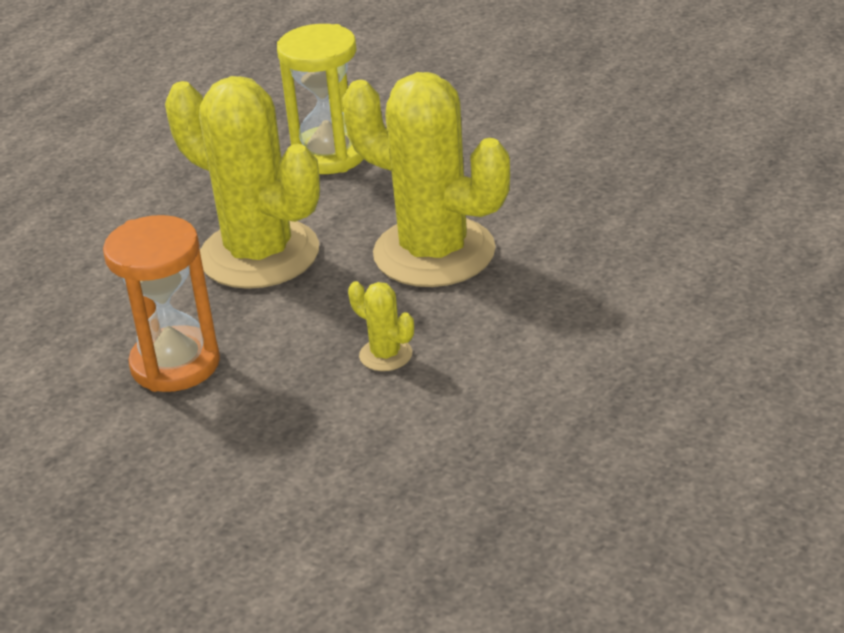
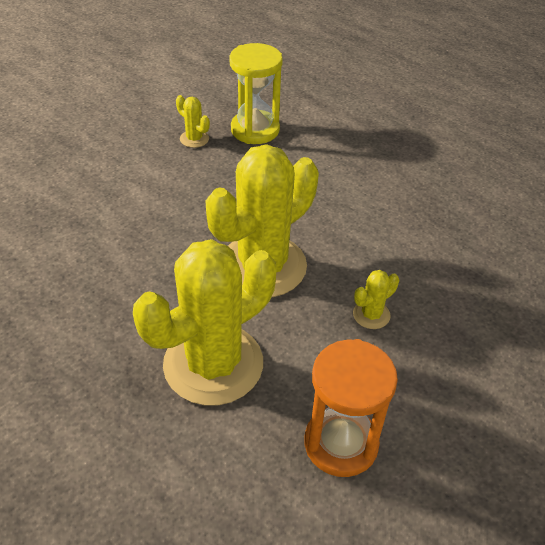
camera: 80 degrees left, 10 degrees up
(329, 155) = (95, 295): yellow hourglass -> yellow hourglass (255, 130)
(665, 140) = (194, 139): none -> yellow cactus

